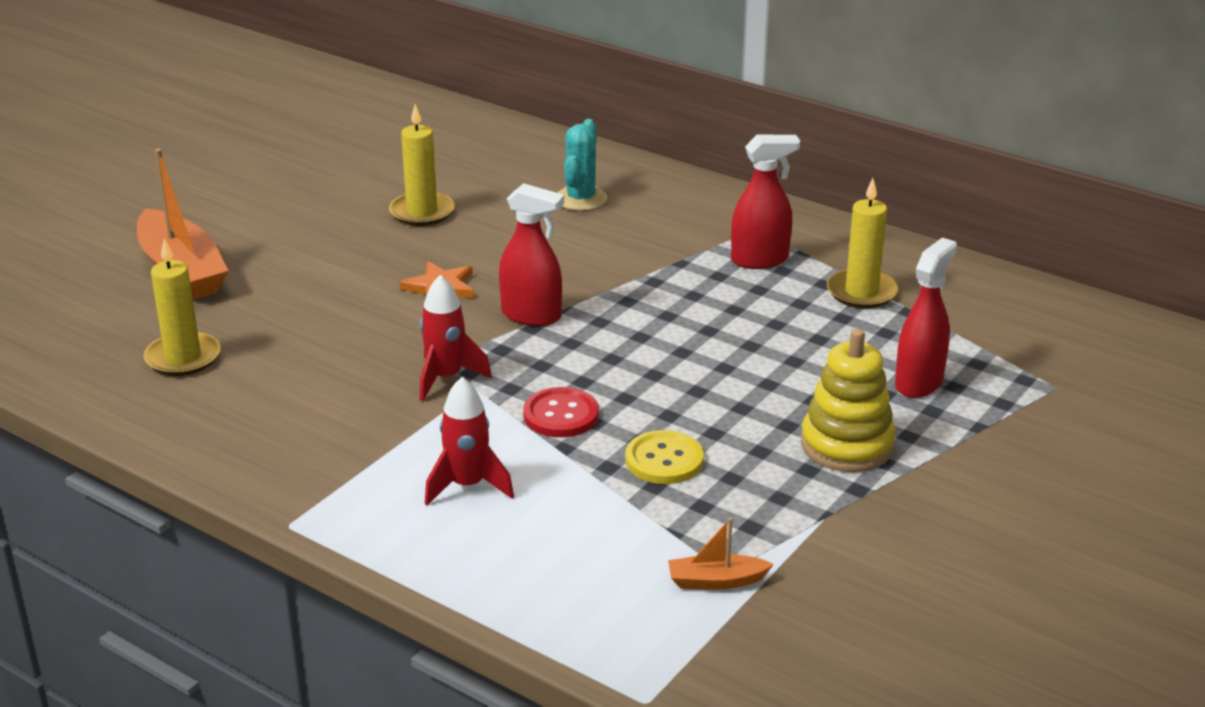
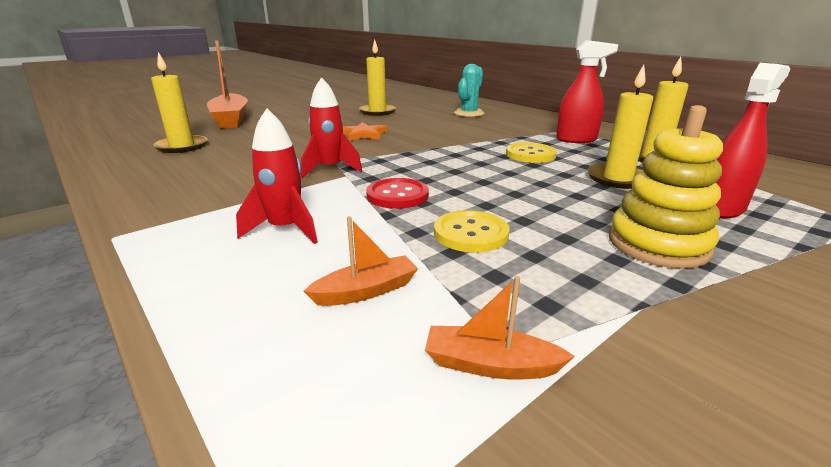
camera: 15 degrees right, 5 degrees down
(532, 315) = (411, 148): red spray bottle -> none
(594, 540) = (366, 291): none -> orange boat
(701, 307) = (530, 154): none -> yellow button
(813, 345) = (617, 179): none -> yellow candle

